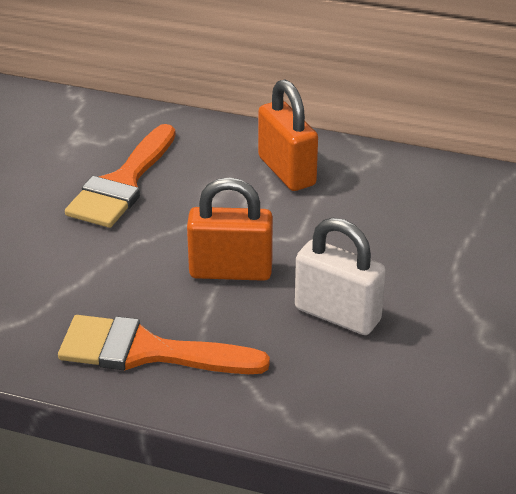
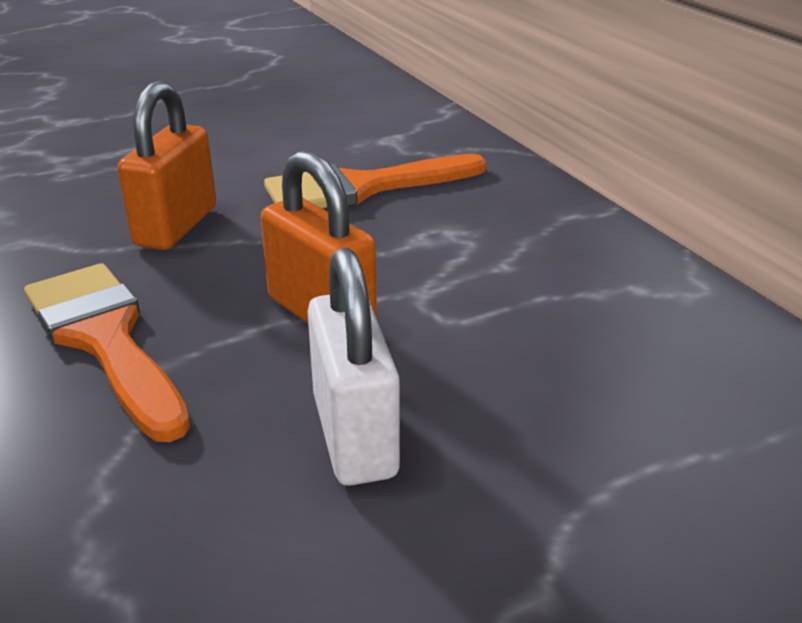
camera: 45 degrees right, 5 degrees down
(286, 171) = (551, 253): orange padlock -> orange padlock (176, 226)

